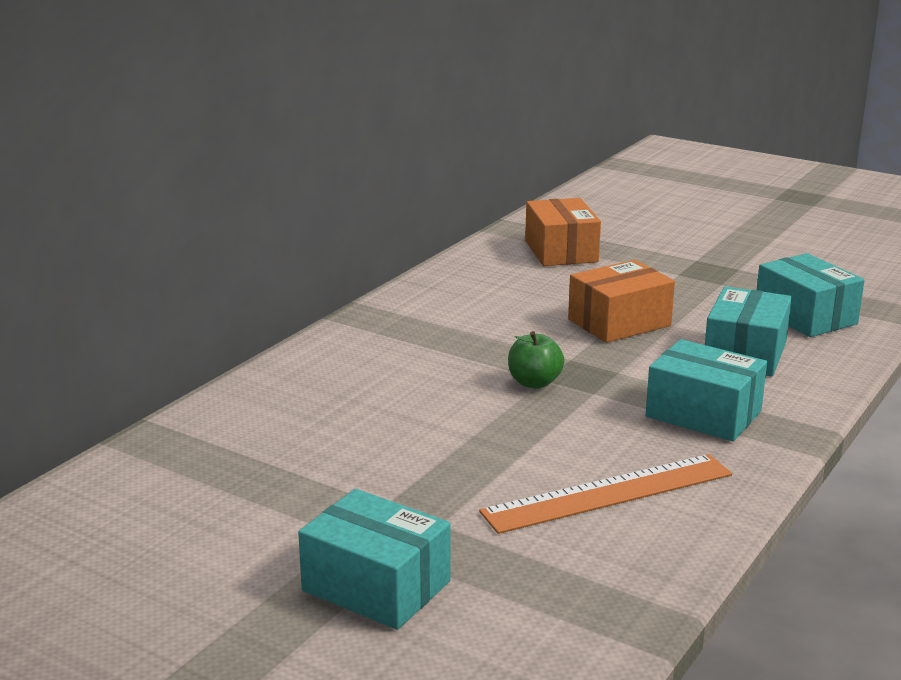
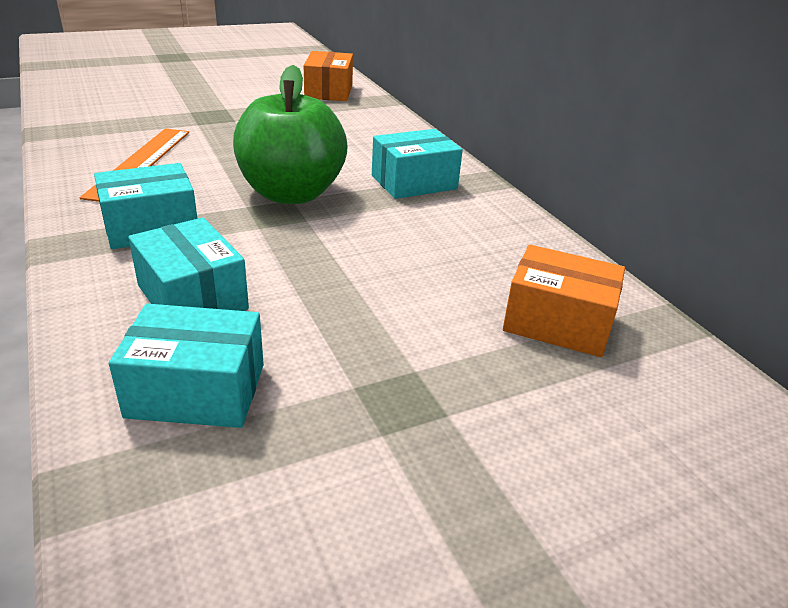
camera: 120 degrees right, 10 degrees up
(376, 586) = (180, 103): turquoise box -> turquoise box (414, 182)
(534, 383) = (291, 193): green apple -> green apple, size x2.34
(619, 322) = (339, 268): orange box -> orange box (329, 91)

